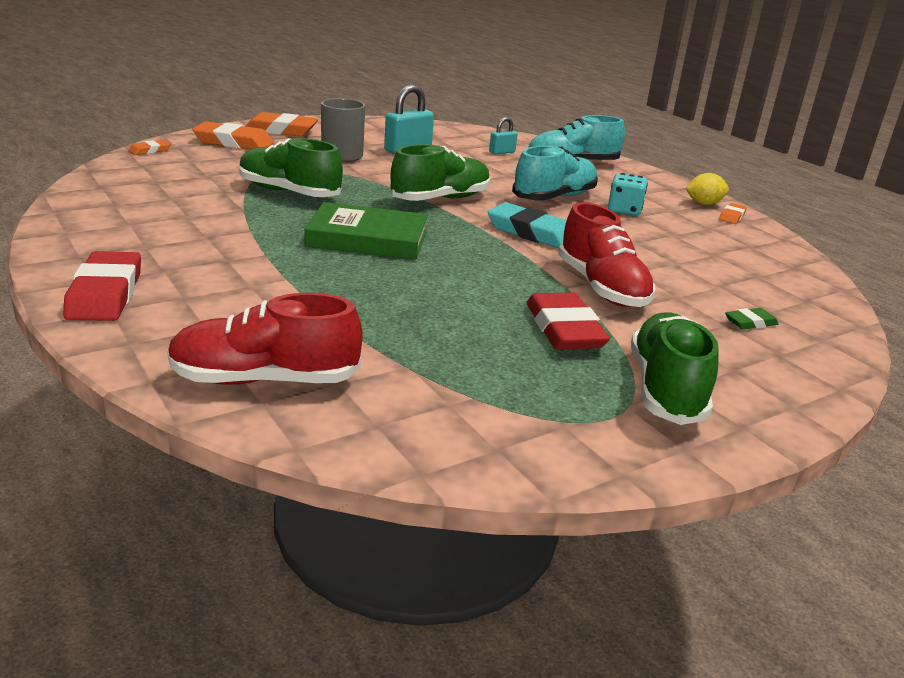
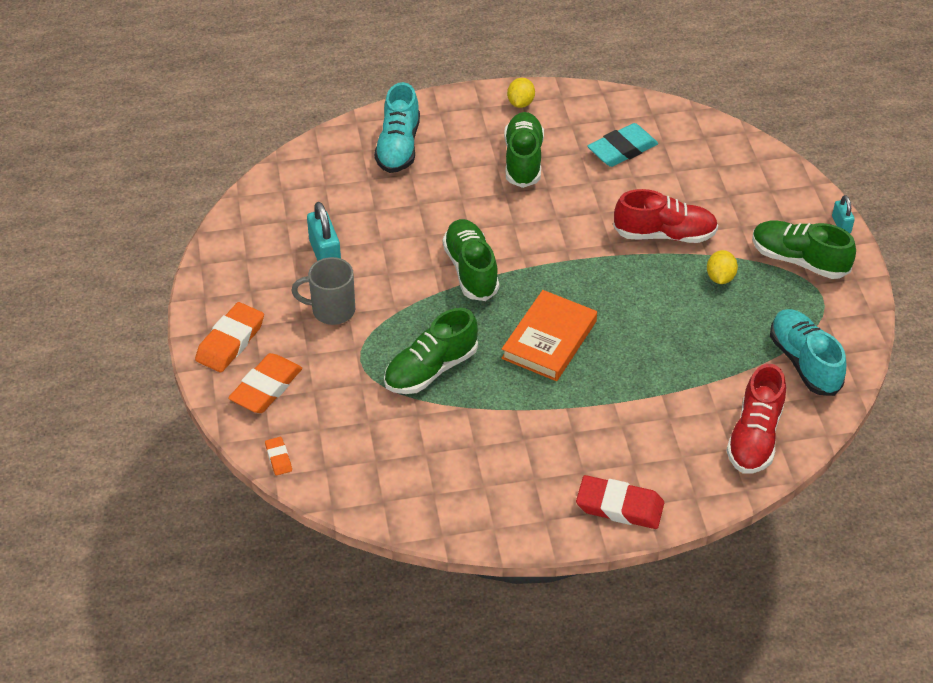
camera: 65 degrees left, 20 degrees up
(367, 238) = (549, 340): green book -> orange book
(502, 152) = (350, 185): turquoise padlock -> turquoise padlock (841, 225)
(532, 233) = (559, 236): turquoise eraser -> turquoise eraser (622, 149)
(554, 198) = (485, 193): turquoise shoe -> turquoise shoe (804, 362)
(564, 329) = (720, 277): red eraser -> yellow lemon
(624, 210) = (523, 160): turquoise dice -> green shoe
(732, 216) = (552, 99): orange eraser -> none
(750, 322) = (729, 182): green eraser -> none

